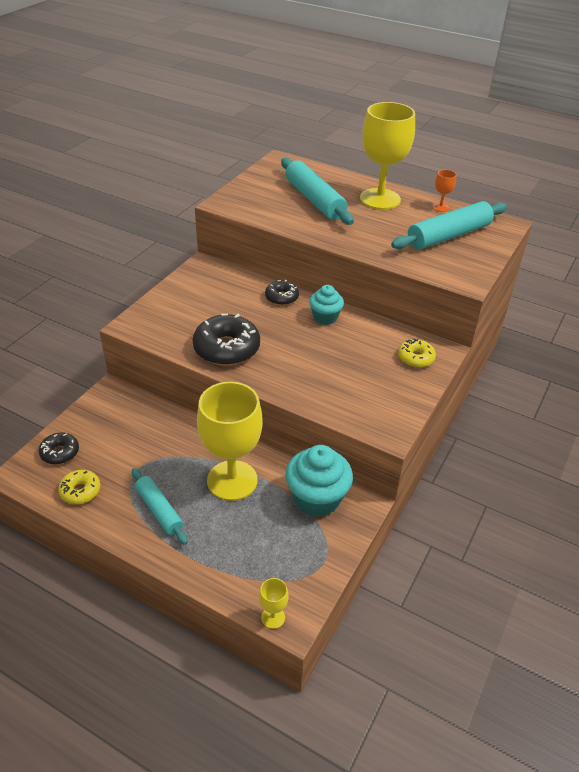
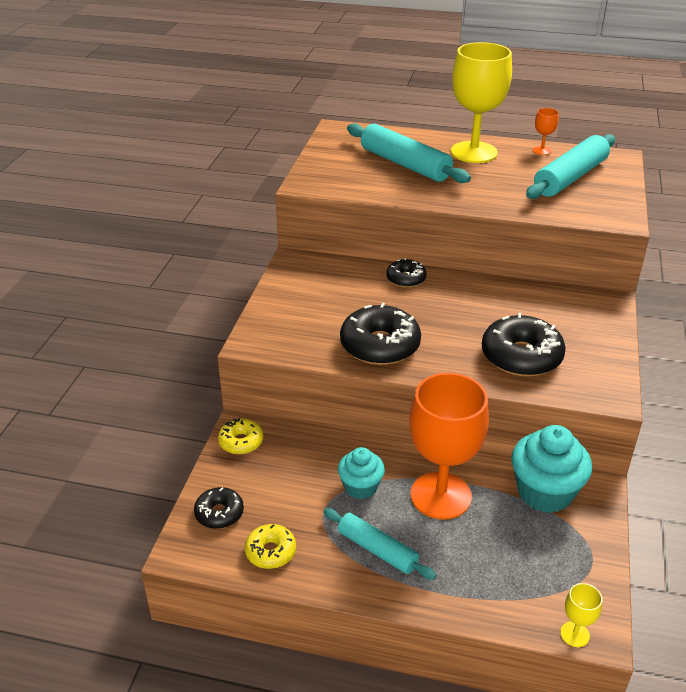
camera: 15 degrees left, 5 degrees down
(232, 480) = (440, 495): yellow goblet -> orange goblet
(325, 317) = (466, 291): turquoise cupcake -> turquoise cupcake (360, 487)
(335, 382) = (521, 356): none -> black donut
(415, 358) = (588, 314): yellow donut -> yellow donut (241, 442)

